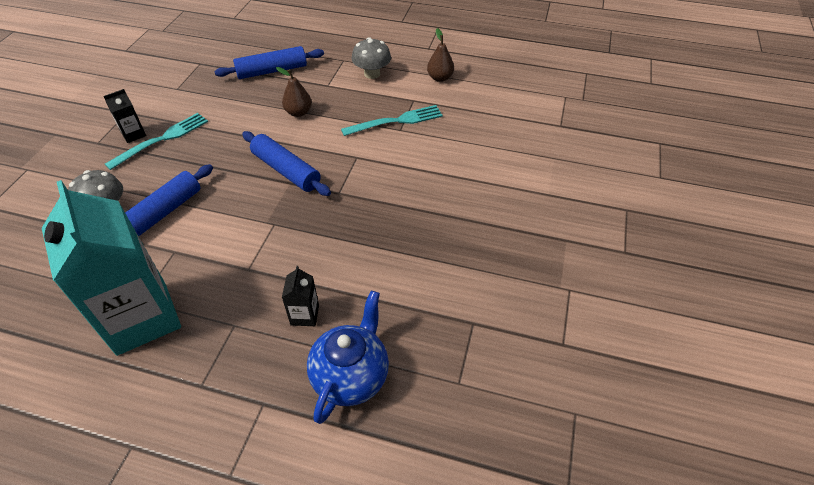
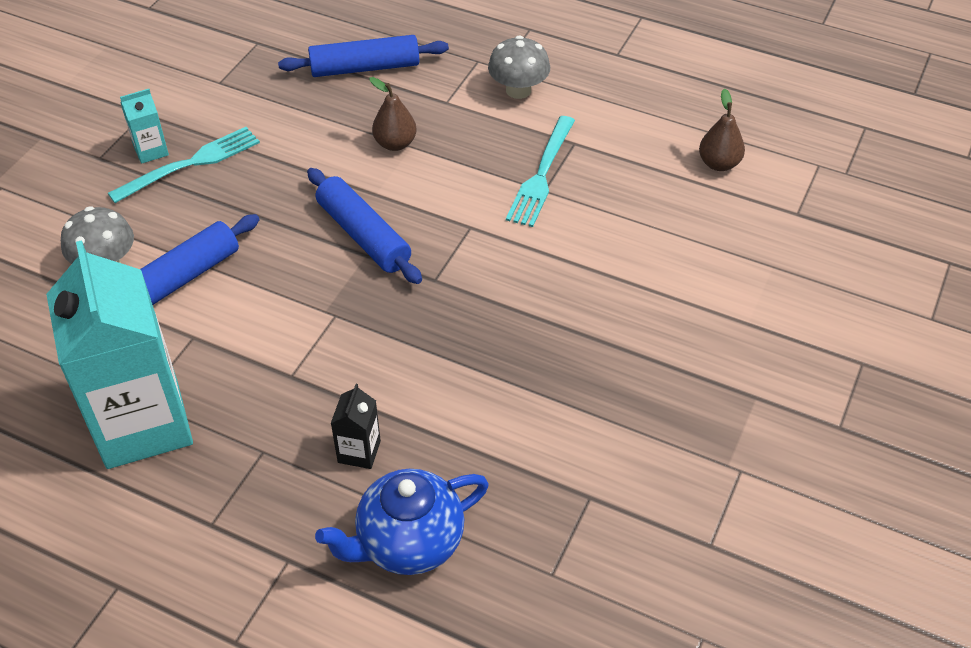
camera: 10 degrees right, 0 degrees up
(133, 134) = (151, 151): black carton -> turquoise carton
(351, 376) = (408, 543): blue teapot -> blue teapot turned 150 degrees counterclockwise
(396, 121) = (541, 175): turquoise fork -> turquoise fork turned 120 degrees clockwise
(440, 78) = (624, 109): brown pear -> brown pear (719, 164)

